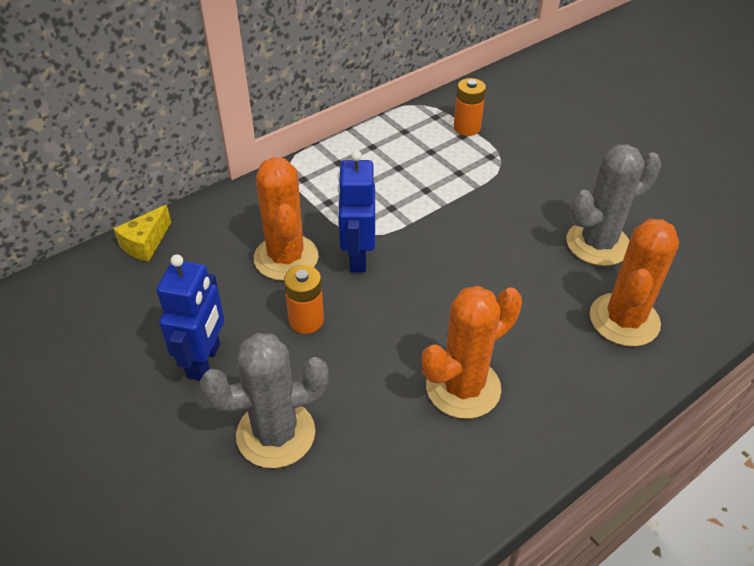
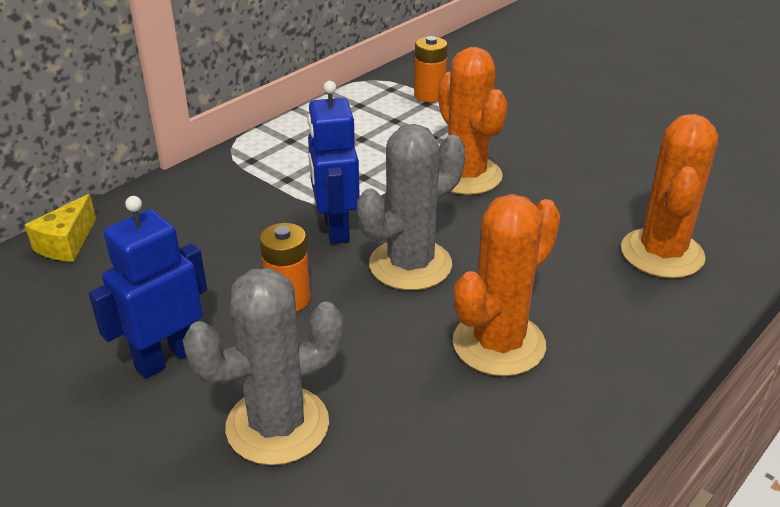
camera: 10 degrees left, 10 degrees down
(204, 361) = (167, 358): blue robot -> blue robot turned 135 degrees counterclockwise
(286, 258) = (248, 238): orange cactus -> orange cactus (466, 176)
(597, 244) = (608, 186): grey cactus -> grey cactus (410, 265)

